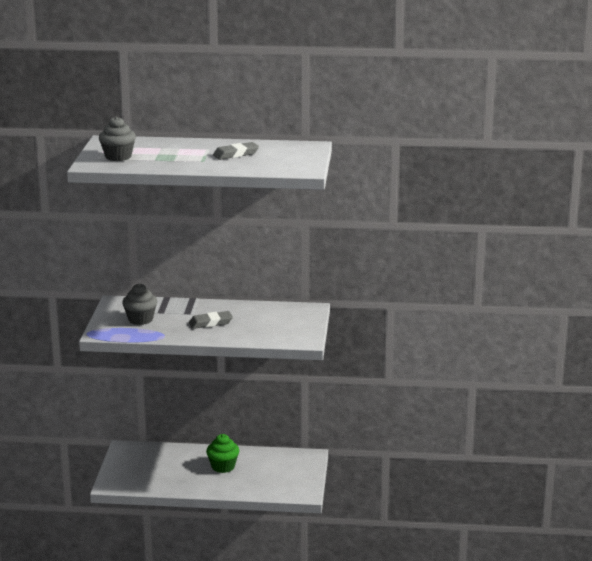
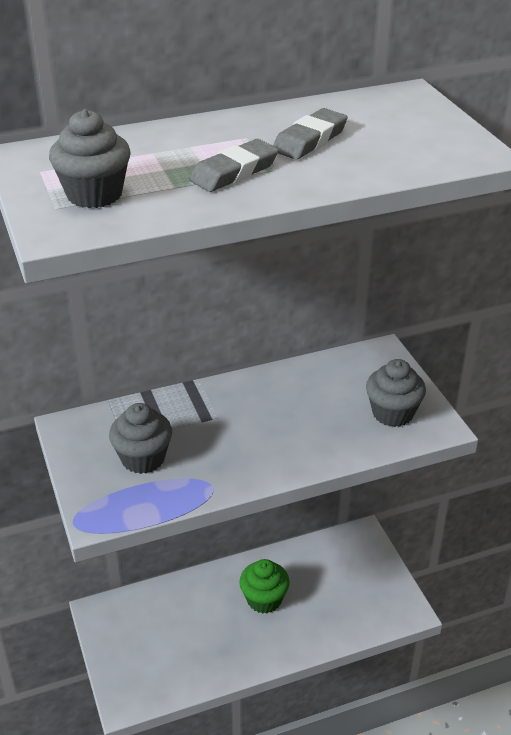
camera: 25 degrees left, 15 degrees up
(210, 323) = (262, 431): grey eraser -> grey eraser (234, 172)
(287, 331) = (392, 413): none -> grey cupcake

